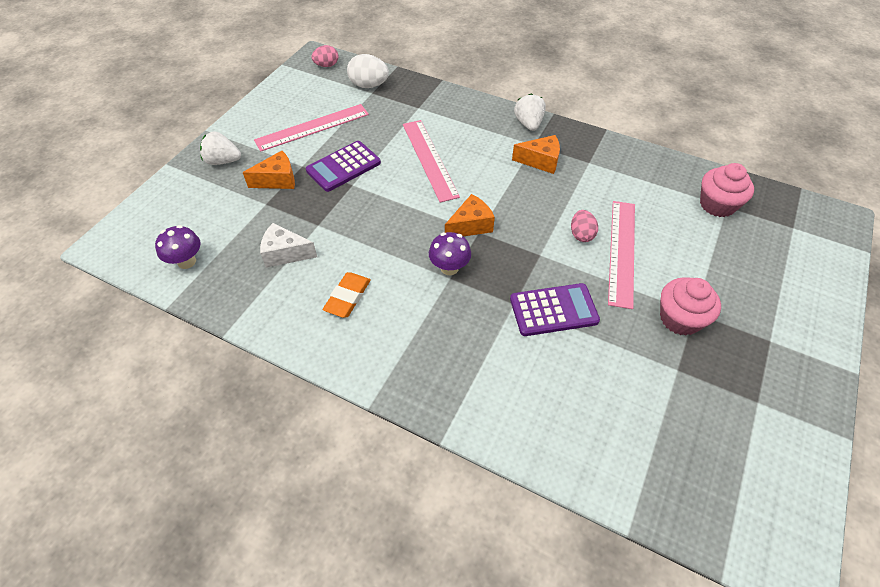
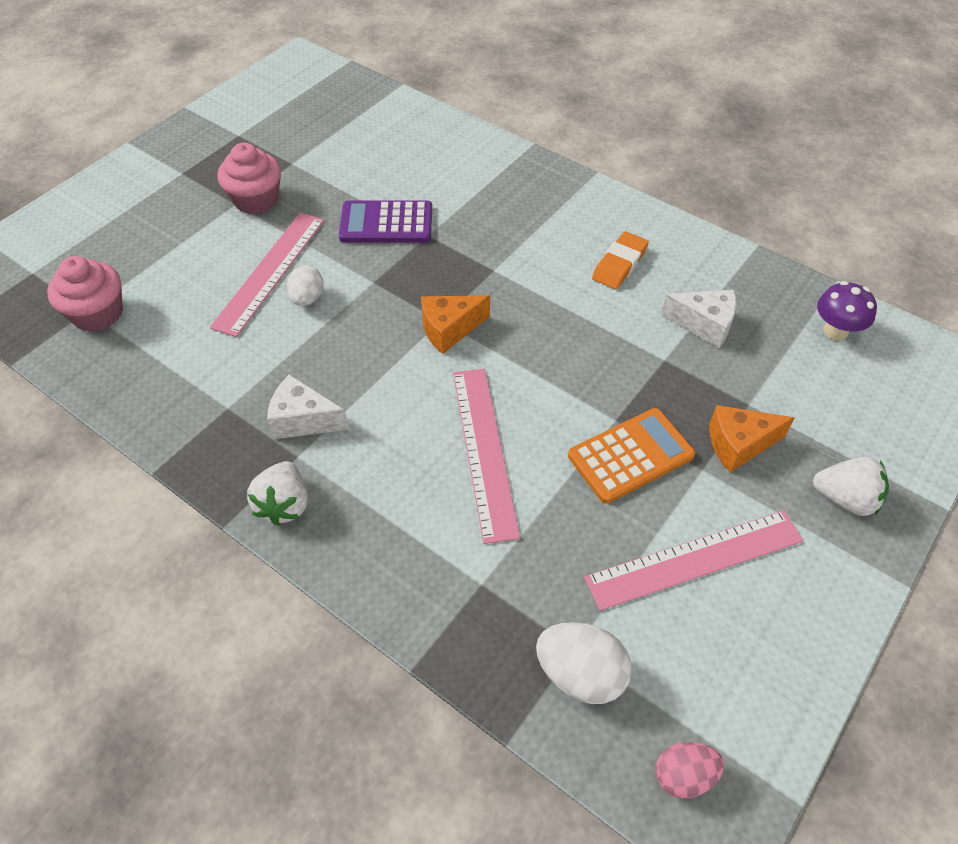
camera: 170 degrees left, 0 degrees up
(343, 167) = (630, 456): purple calculator -> orange calculator
(449, 268) = (492, 280): purple mushroom -> none
(540, 161) = (303, 420): orange cheese -> white cheese
(581, 234) = (307, 298): pink egg -> white egg

